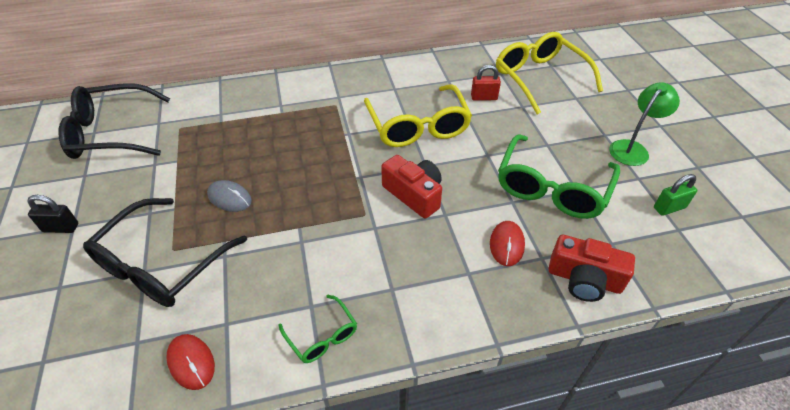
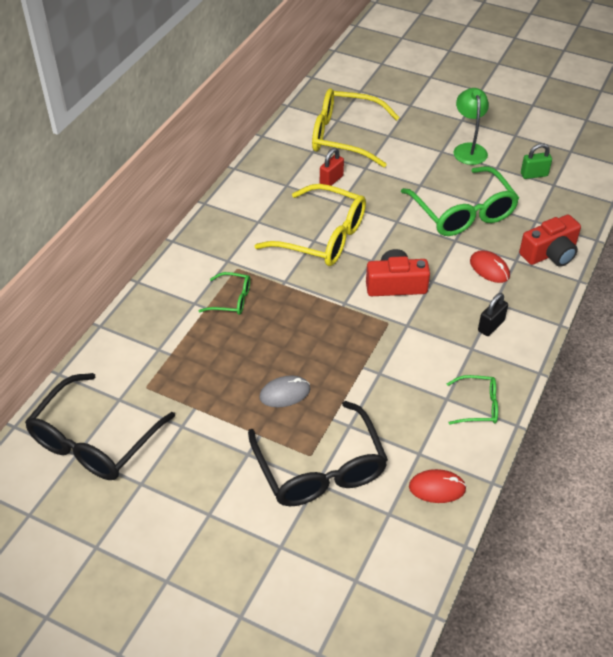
camera: 50 degrees left, 0 degrees up
(61, 228) = (203, 523): black padlock -> black padlock (491, 326)
(301, 119) = (231, 299): none -> green glasses
(669, 208) = (534, 174): green padlock -> green padlock turned 60 degrees clockwise

